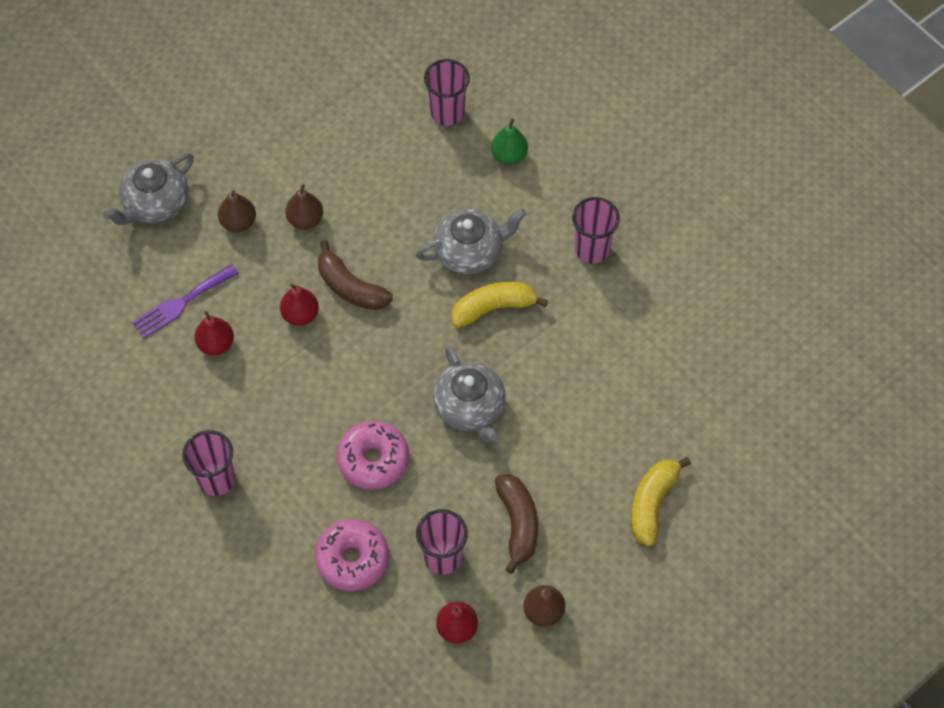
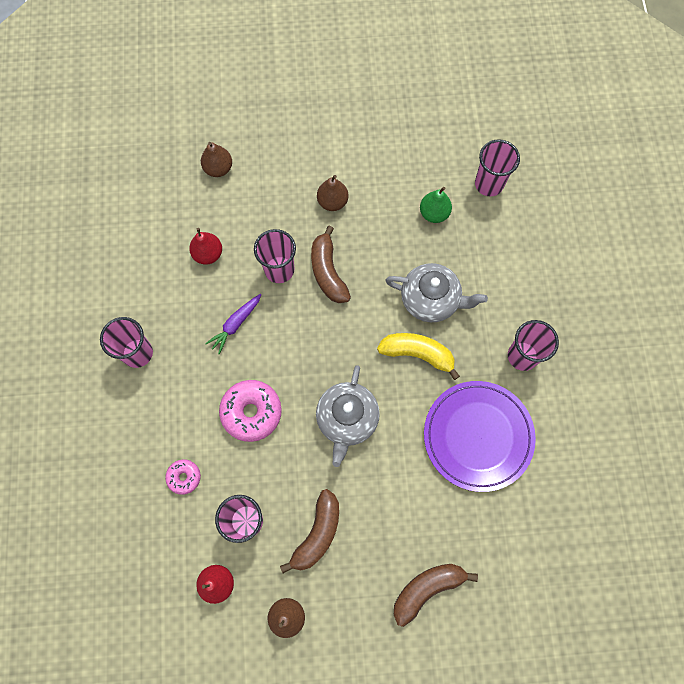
camera: 35 degrees right, 10 degrees up
(155, 203) = (241, 126): grey teapot -> none
(181, 303) = (207, 209): purple fork -> none
(238, 222) = (286, 175): brown pear -> brown pear (218, 168)
(295, 391) = (235, 324): none -> purple carrot
(300, 314) = (279, 269): red pear -> pink cup
(352, 559) = (184, 477): pink donut -> pink donut, size x0.55
(509, 156) = (511, 244): green pear -> green pear (434, 213)
(602, 344) = (478, 436): none -> purple plate
(652, 503) = (427, 589): yellow banana -> brown banana

